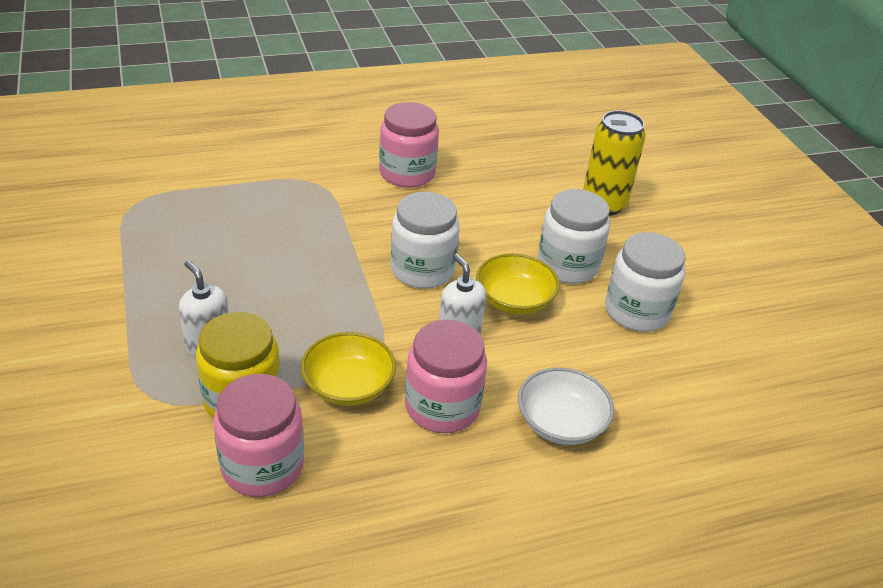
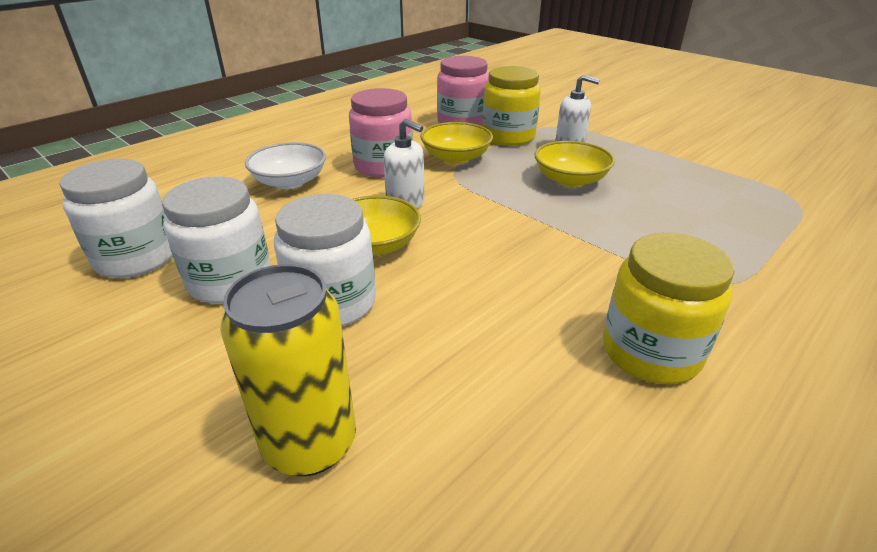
camera: 155 degrees right, 5 degrees down
(275, 299) = (570, 180): none -> yellow bowl
(407, 173) = (650, 352): pink jar -> yellow jar
(422, 270) = (487, 239): white jar -> white jar (136, 258)

